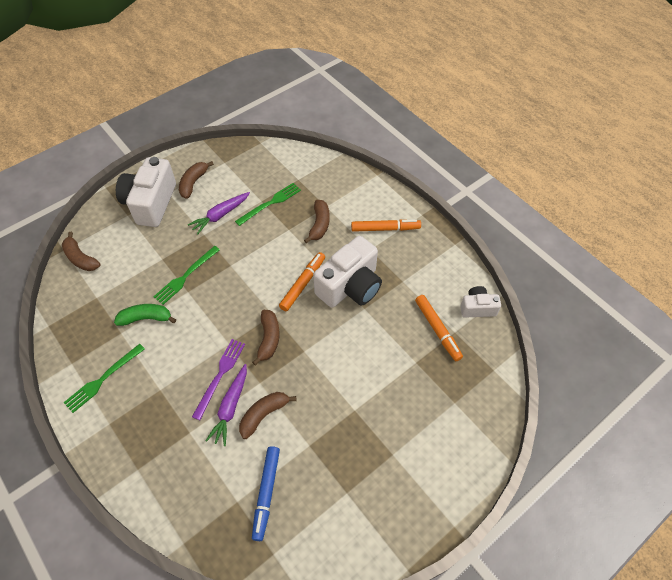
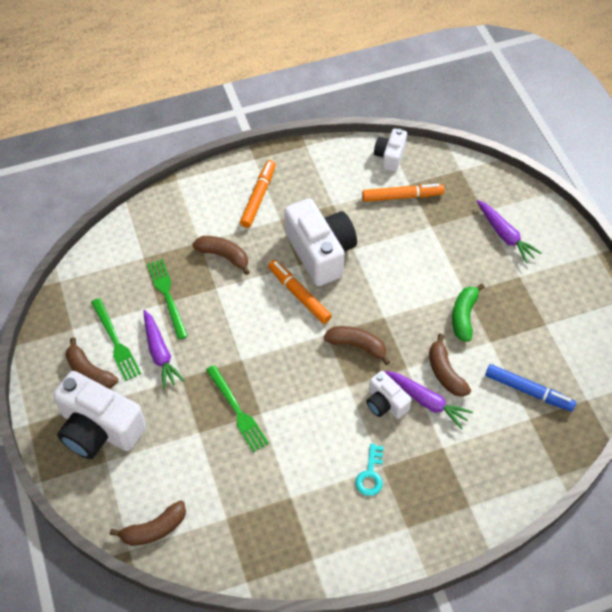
camera: 70 degrees left, 0 degrees up
(103, 379) = (347, 526): green fork -> green fork (115, 342)
(146, 318) = (281, 465): green banana -> green banana (464, 316)
(151, 383) = (370, 474): none -> turquoise key
(220, 375) = (385, 403): purple fork -> white camera
(435, 429) = (505, 235): none -> purple carrot

